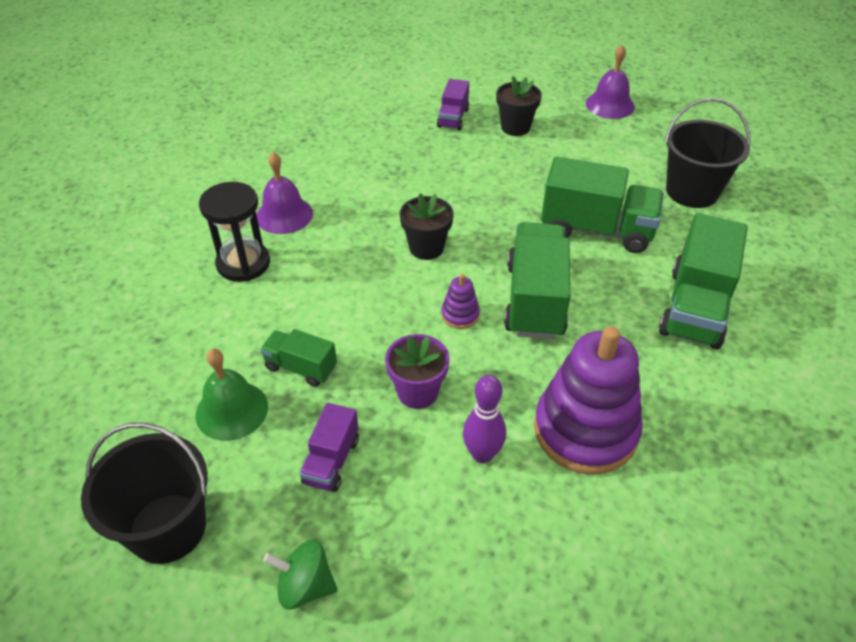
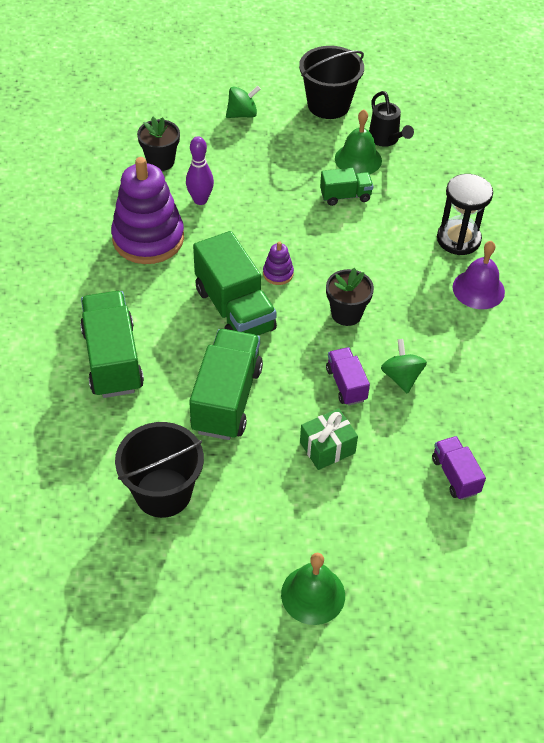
camera: 145 degrees right, 5 degrees up
(165, 422) = (386, 139): none -> black watering can
(331, 461) = (279, 162): purple truck -> purple truck (346, 384)
(417, 392) = (263, 214): purple flower pot -> none
(428, 184) = (401, 377): none -> green spinning top
(515, 127) = (385, 496): black flower pot -> black flower pot (160, 161)
(534, 167) = (327, 447): none -> green gift
(596, 229) = (226, 399): green truck -> green truck turned 120 degrees clockwise
(610, 105) = (313, 594): purple bell -> green bell

